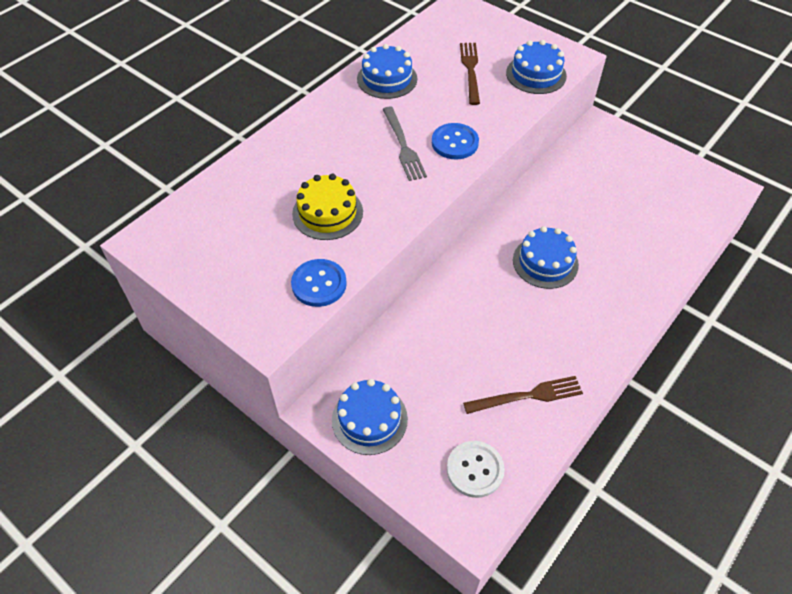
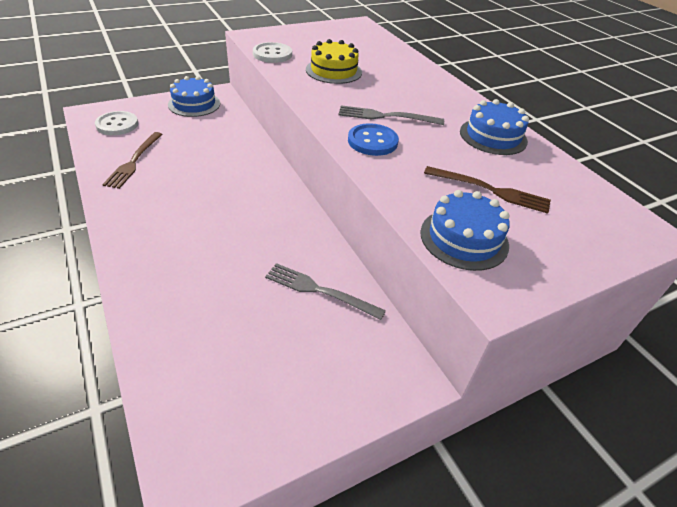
camera: 110 degrees right, 10 degrees down
(319, 284) = (272, 54): blue button -> white button
(545, 262) = (236, 222): blue cake -> none
(572, 184) = (320, 290): none -> grey fork

